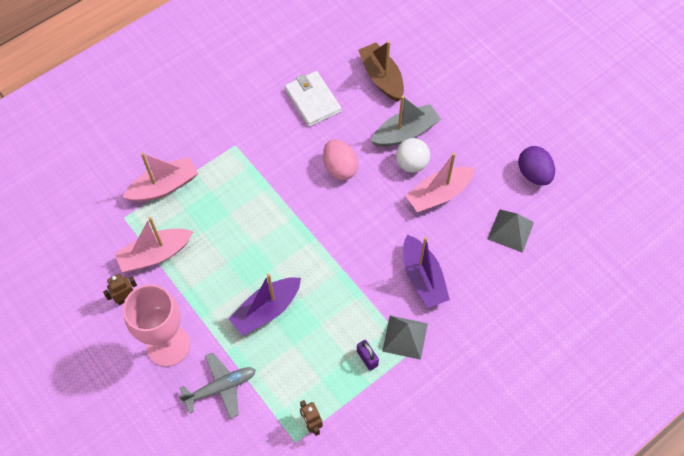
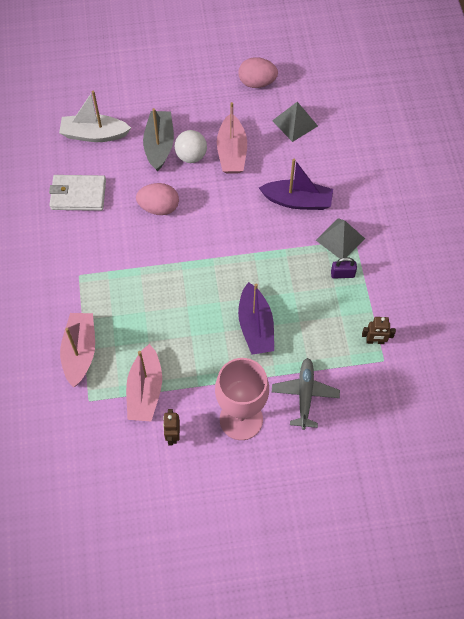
camera: 60 degrees left, 0 degrees up
(381, 78) = (94, 134): brown boat -> white boat
(533, 174) = (257, 83): purple egg -> pink egg

